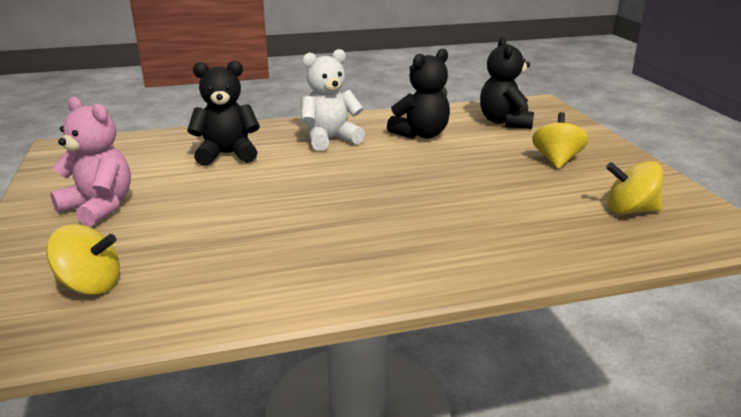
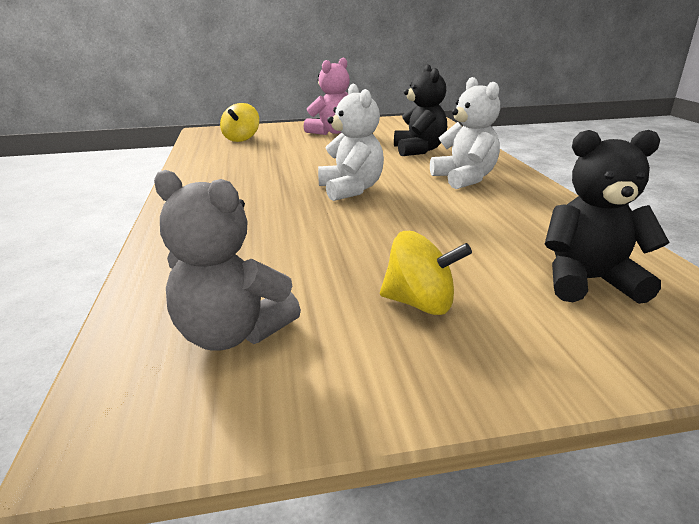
camera: 95 degrees right, 0 degrees up
(361, 185) = (351, 189): none -> white teddy bear
(421, 134) = (497, 218): black teddy bear -> none
(630, 210) = (232, 333): yellow spinning top -> grey teddy bear

